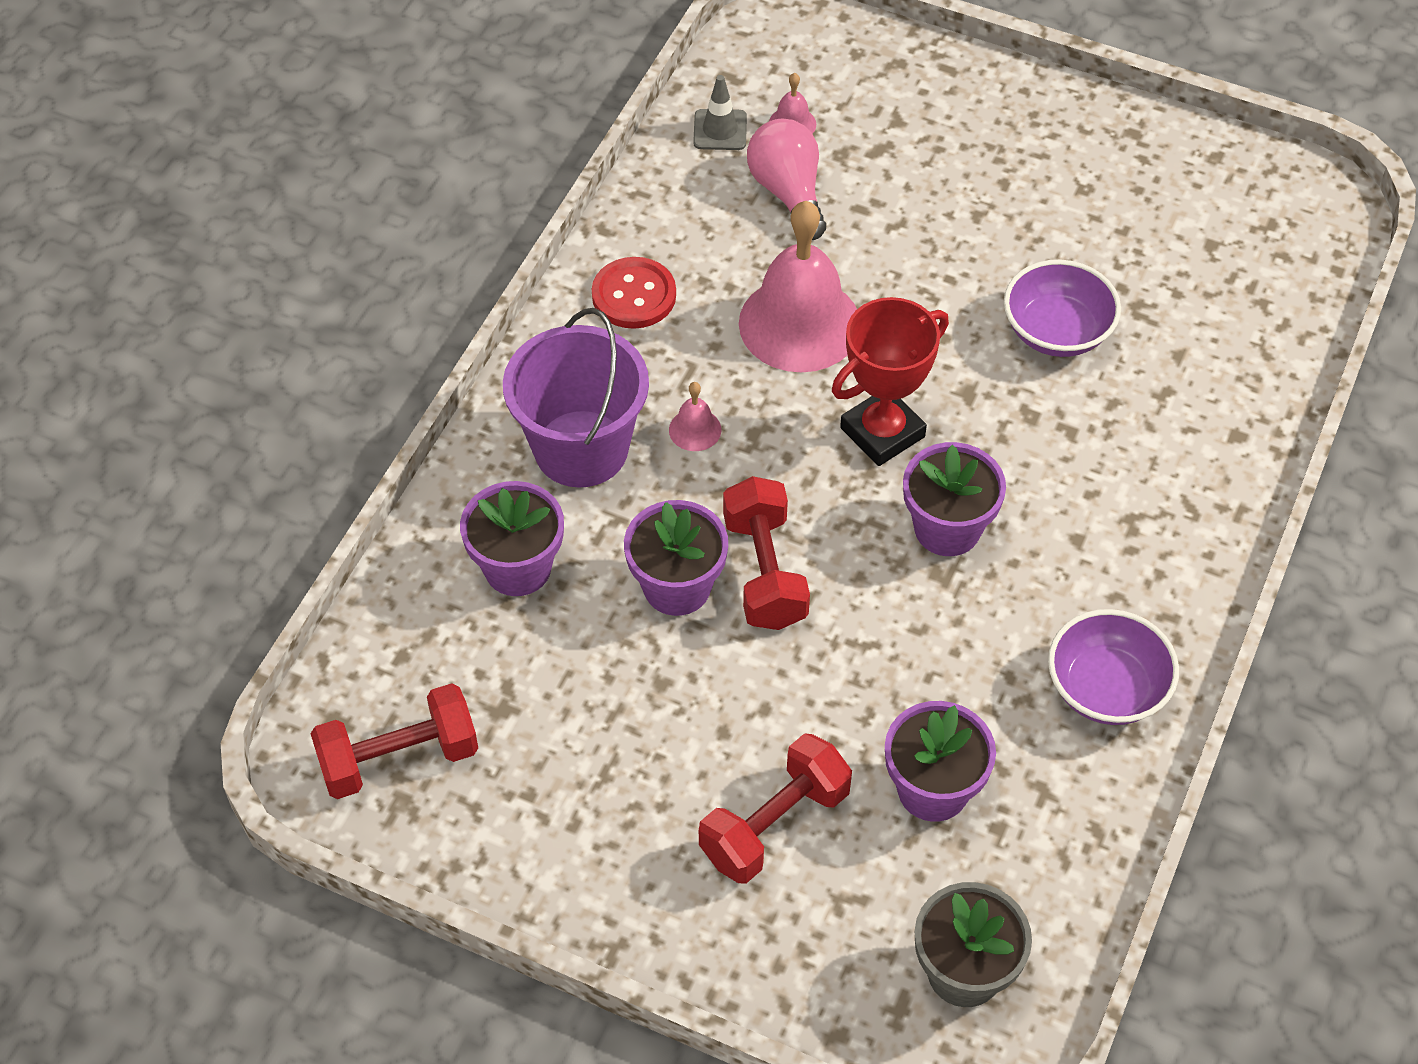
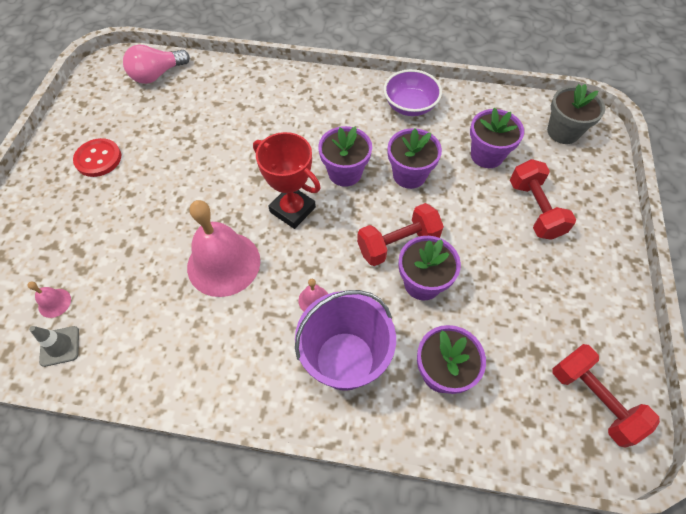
camera: 105 degrees left, 5 degrees up
(634, 295) = (215, 362): red button -> red button (98, 159)
(775, 825) = (535, 209): red dumbbell -> red dumbbell turned 45 degrees clockwise
(788, 193) = (117, 292): pink light bulb -> pink light bulb (157, 75)
(915, 633) = (409, 175): none -> purple flower pot
(1056, 331) = (210, 149): purple bowl -> none

